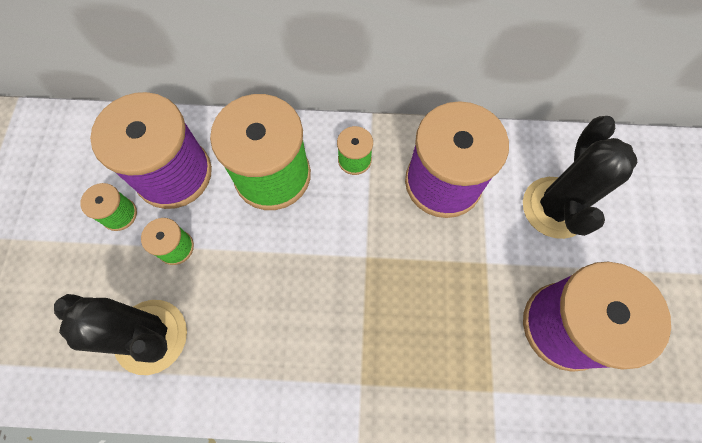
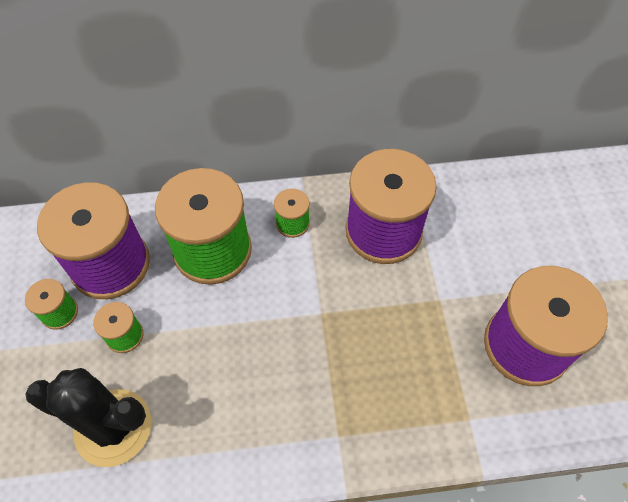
camera: 10 degrees left, 10 degrees down
(555, 207) = (495, 238): black cactus -> none

